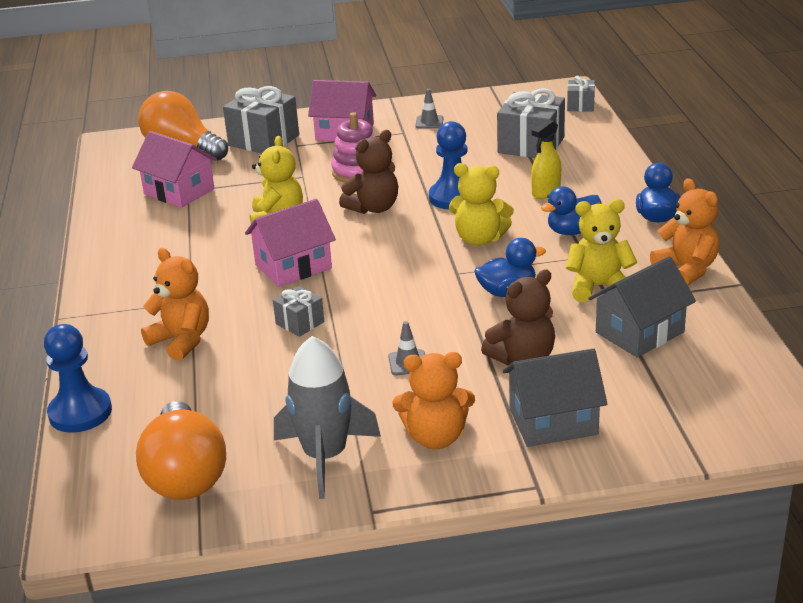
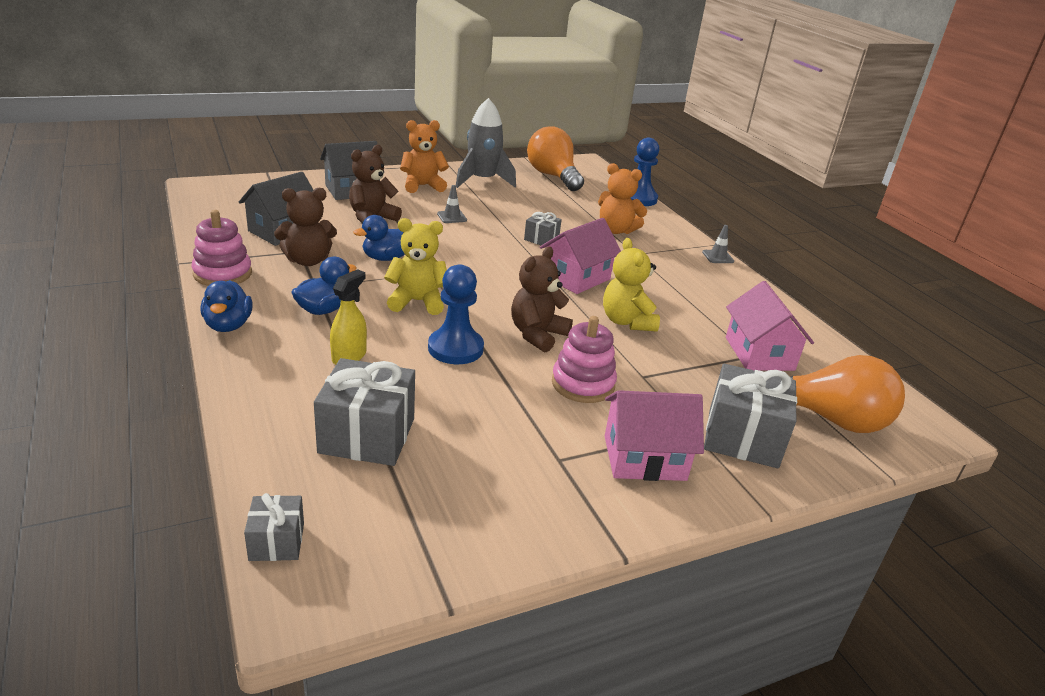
camera: 160 degrees right, 0 degrees up
(179, 191) = (759, 353): pink house -> pink house turned 60 degrees clockwise
(429, 122) = (529, 485): grey traffic cone -> grey traffic cone (717, 257)
(598, 287) = (308, 261): yellow teddy bear -> brown teddy bear
(686, 270) = (223, 274): orange teddy bear -> pink stacking toy

